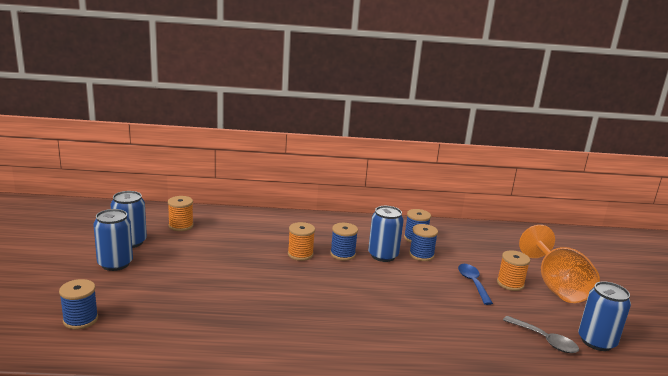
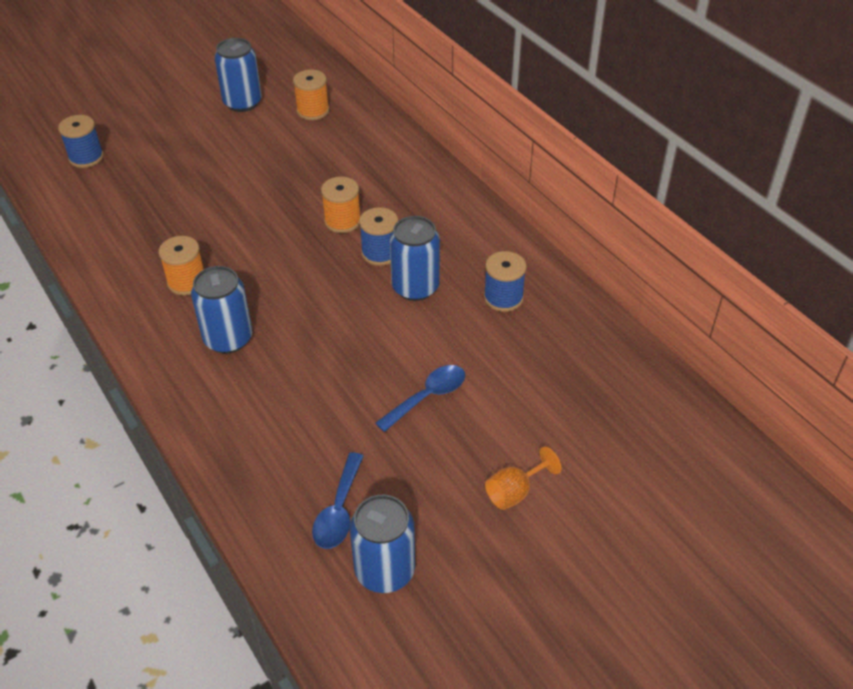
camera: 60 degrees right, 25 degrees up
(115, 264) = (193, 119): blue can -> blue can (228, 339)
(421, 255) = (457, 321): blue spool -> none
(510, 284) = (467, 436): orange spool -> orange spool (187, 282)
(544, 340) = (339, 510): grey spoon -> blue spoon
(556, 286) = (515, 492): orange goblet -> orange goblet, size x0.45

